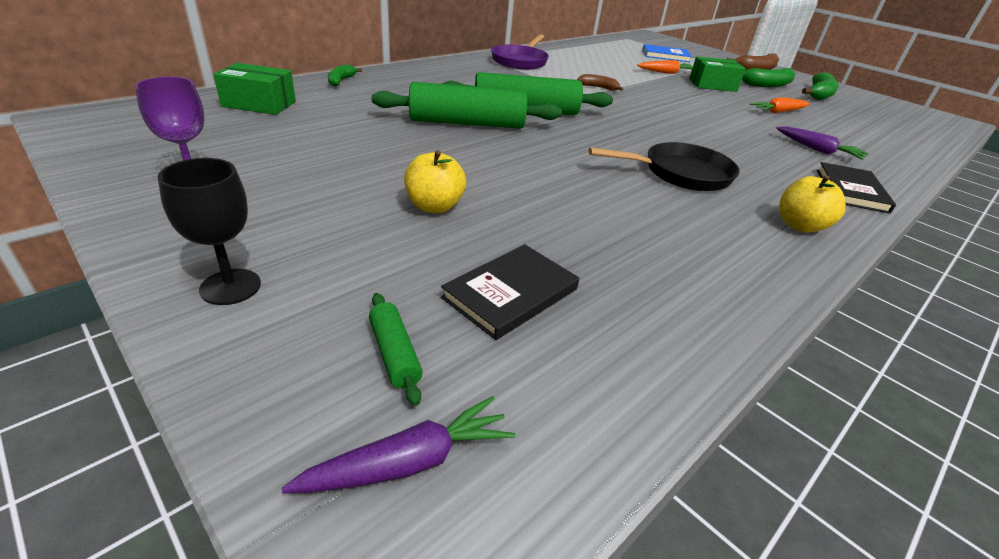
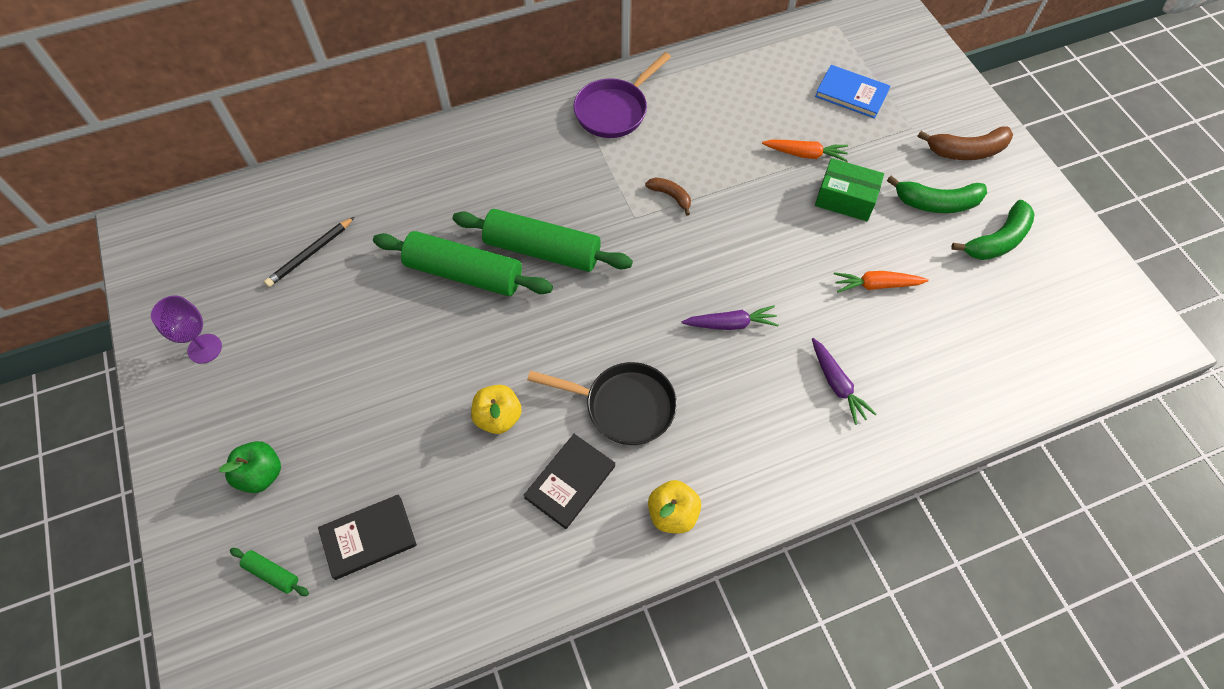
camera: 25 degrees right, 25 degrees up
(230, 287) = (201, 485): black goblet -> none
(259, 104) = (285, 211): green box -> none
(300, 122) = (310, 254): none -> black pencil
(322, 264) = (261, 474): none -> green apple
(341, 81) = (377, 161): green banana -> none
(394, 354) = (272, 573): green rolling pin -> green rolling pin turned 60 degrees counterclockwise
(409, 462) = (248, 653): purple carrot -> purple carrot (730, 324)
(434, 206) = (366, 418): yellow apple -> yellow apple (498, 417)
(851, 190) = (792, 470): black book -> black book (570, 482)

